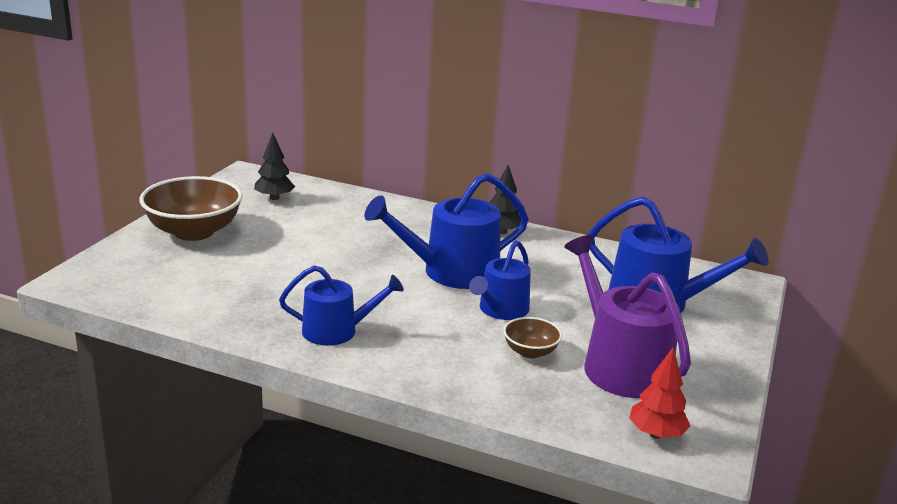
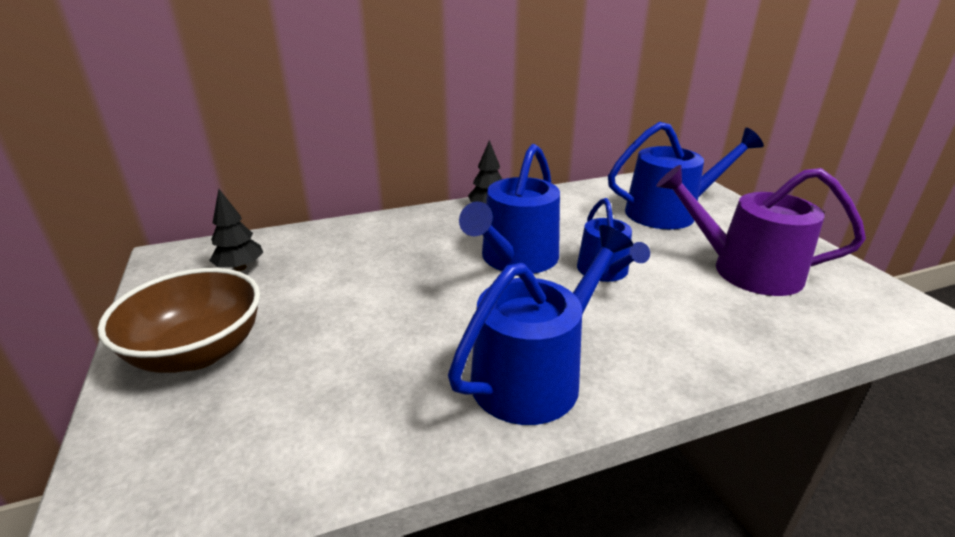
camera: 40 degrees left, 5 degrees up
(336, 331) = (534, 375): blue watering can -> blue watering can, size x1.59
(530, 352) = (687, 294): brown bowl -> none
(656, 434) = (864, 310): red tree -> none

